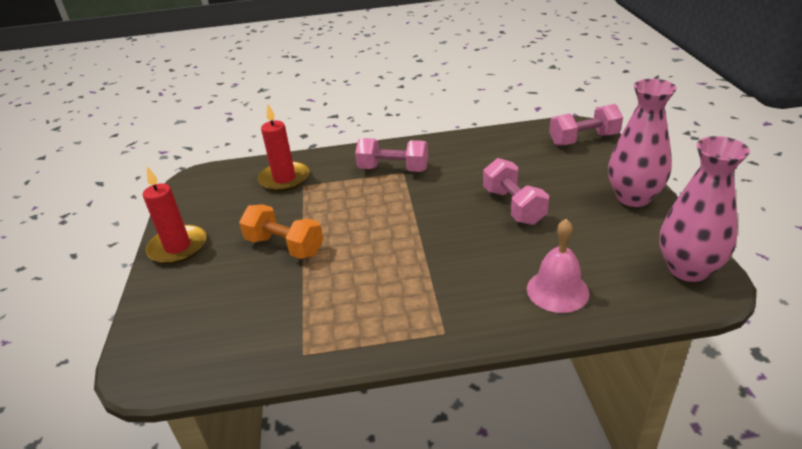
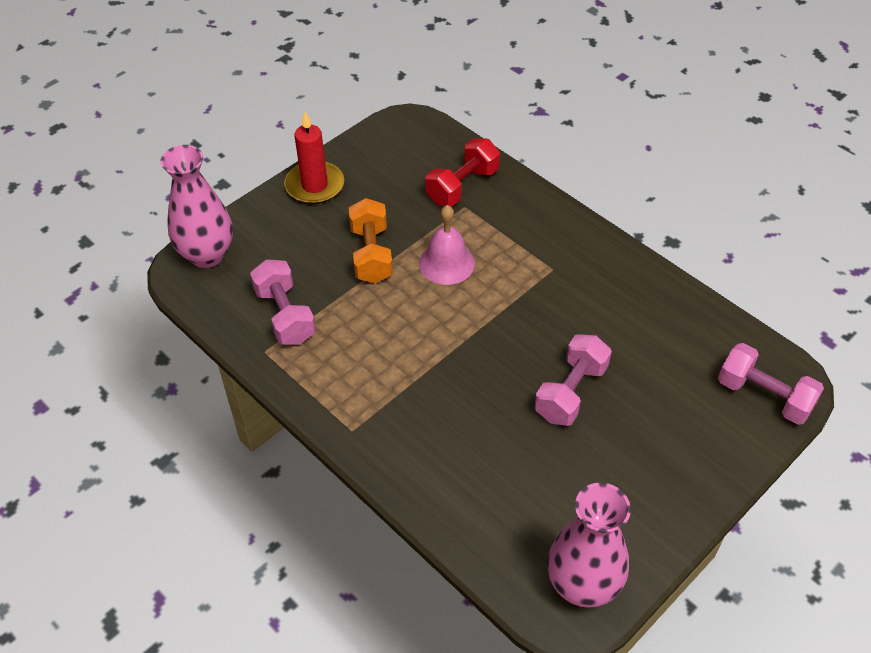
camera: 50 degrees right, 15 degrees up
(284, 179) = (462, 186): red candle -> red dumbbell
(393, 169) = (550, 258): pink dumbbell -> pink dumbbell (285, 315)
(557, 290) = (466, 488): pink bell -> pink bell (446, 263)
(633, 197) = (676, 492): pink vase -> pink vase (207, 255)

